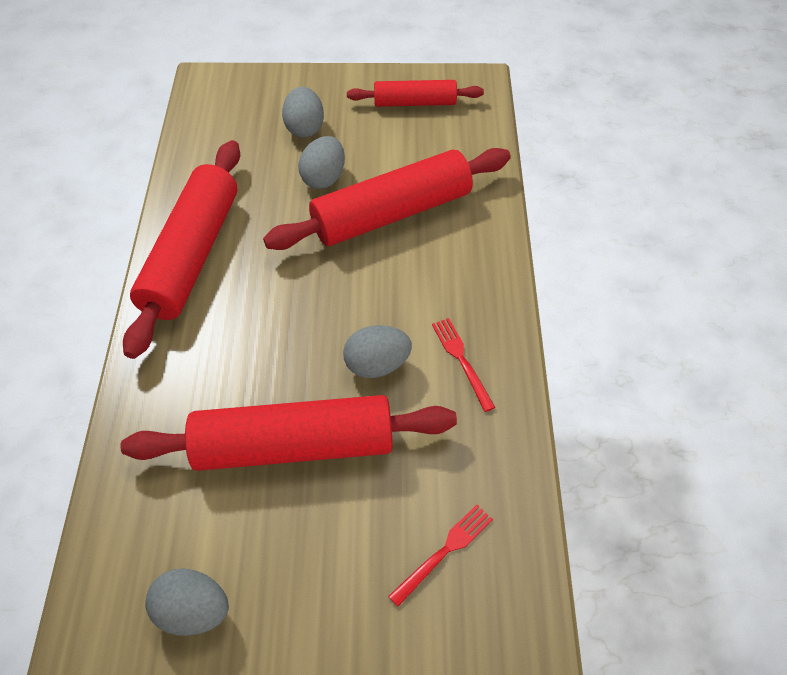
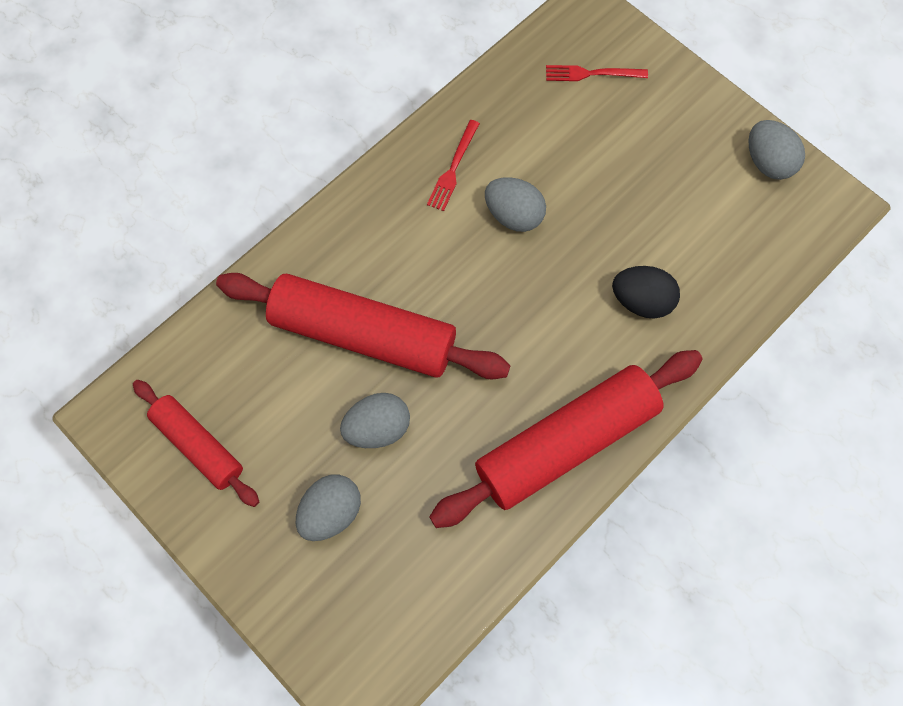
camera: 135 degrees left, 15 degrees up
(214, 383) = (641, 301): none -> black egg
(294, 445) = (623, 208): red rolling pin -> none

